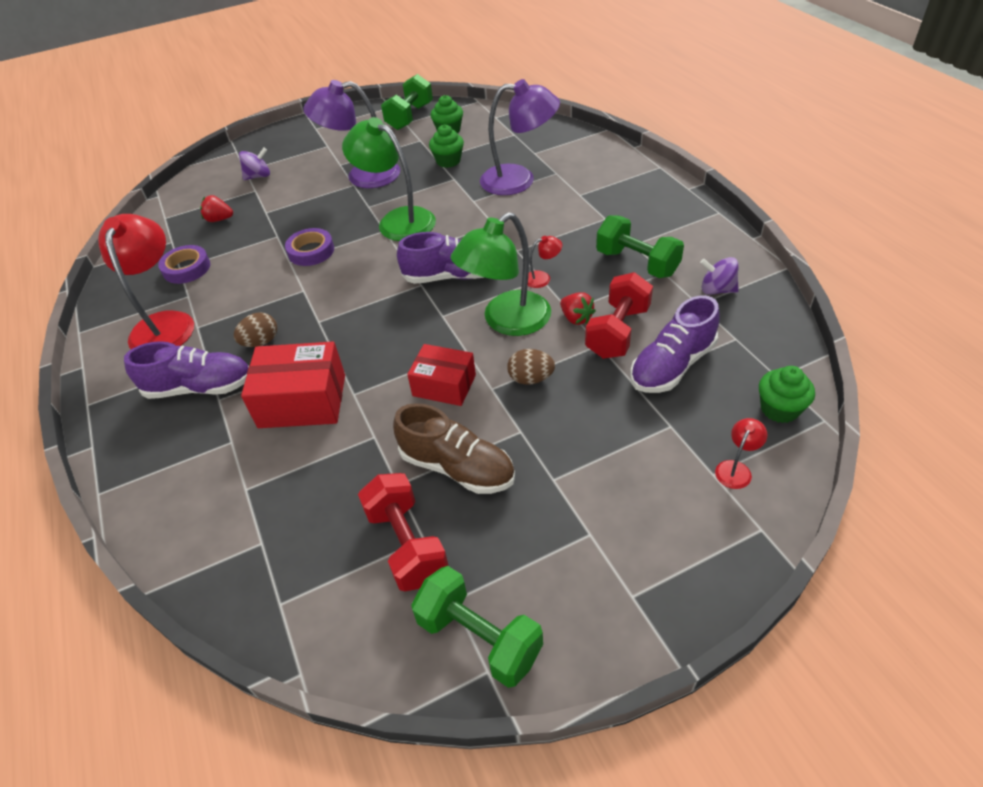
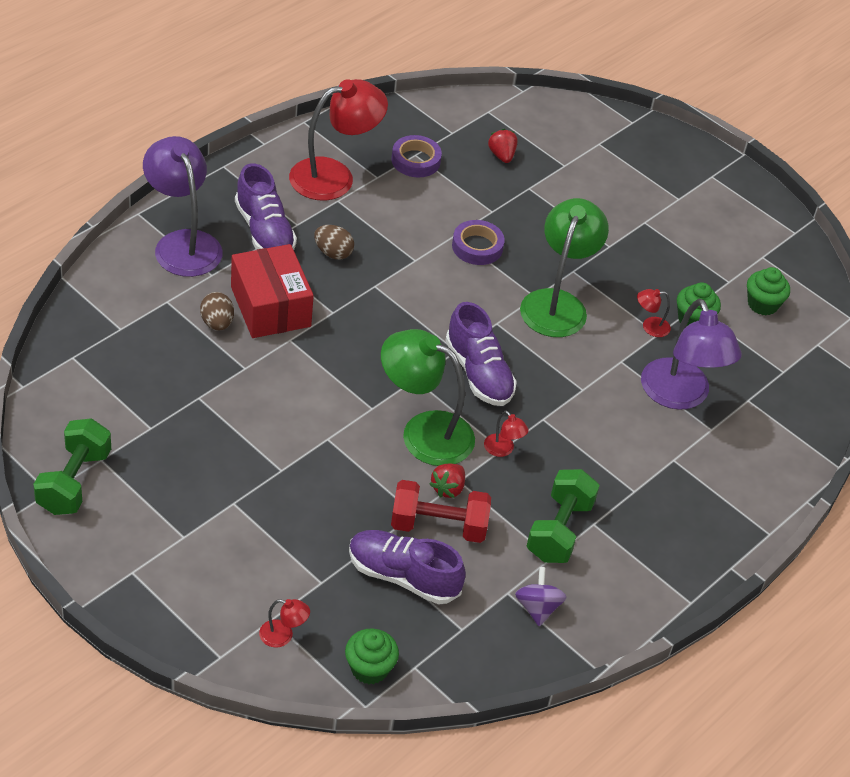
camera: 60 degrees right, 0 degrees up
(258, 176) = (591, 159): purple spinning top -> none
(362, 176) = (629, 249): purple lamp -> purple lamp (183, 243)
(407, 544) = (142, 419): red dumbbell -> none
(410, 117) = (778, 258): green dumbbell -> none
(444, 385) = (320, 402): red box -> none
(445, 181) = (650, 327): none -> red lamp
(457, 467) = (227, 433): brown shoe -> none
(531, 379) = (349, 466): brown egg -> brown egg (217, 323)

